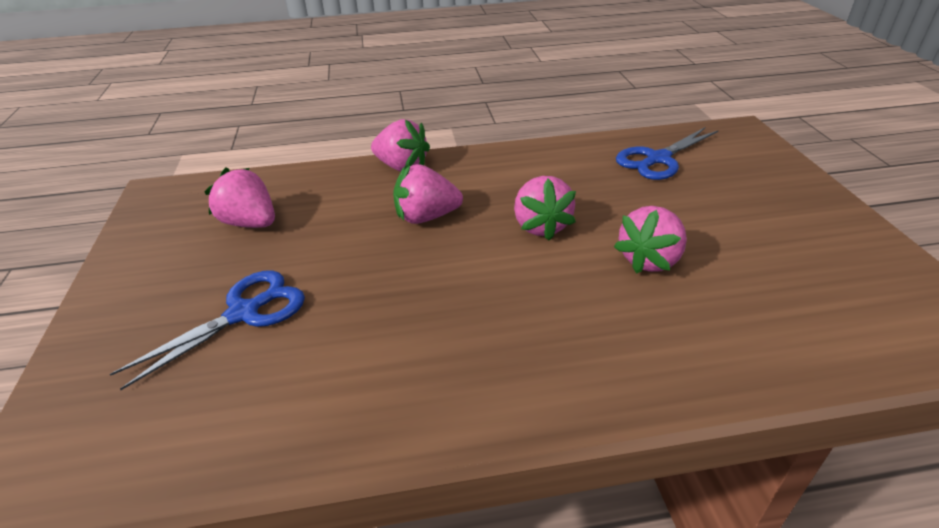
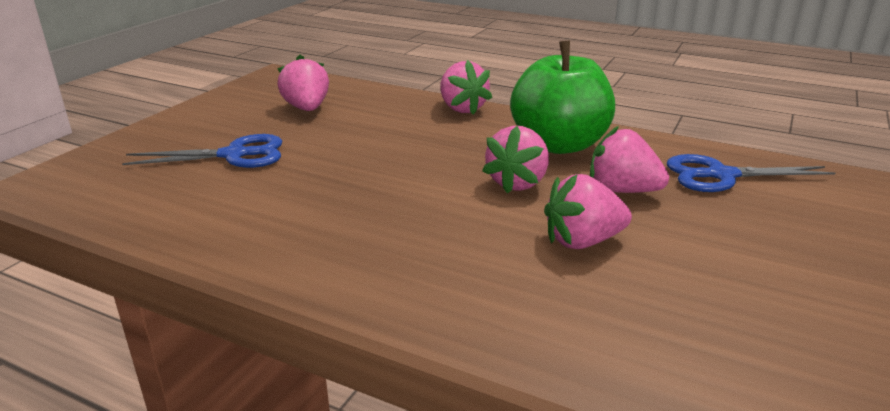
camera: 35 degrees right, 10 degrees down
(426, 217) = (432, 145): pink strawberry -> pink strawberry (622, 190)
(524, 174) = (559, 144): none -> green apple

